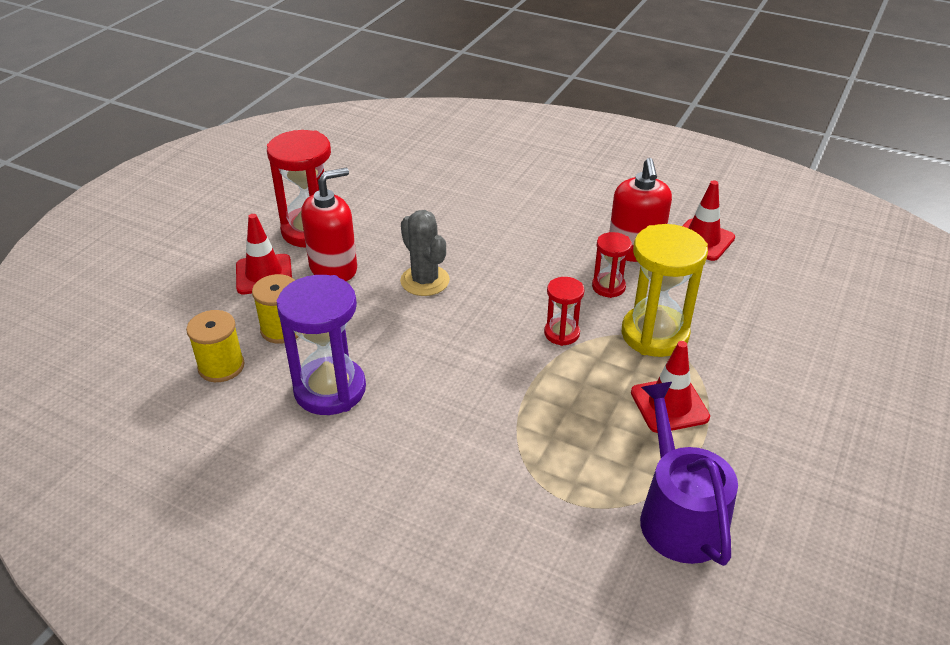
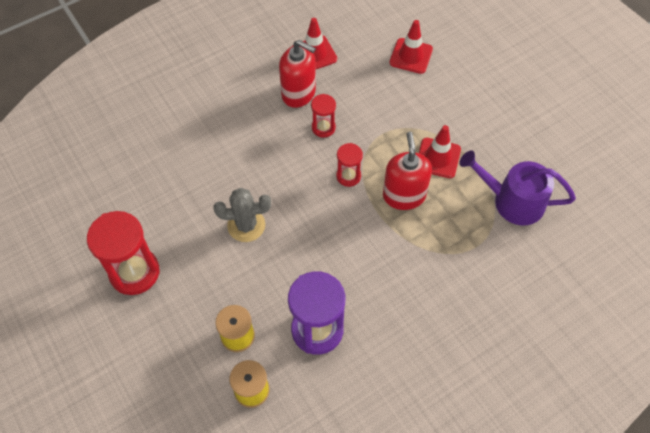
camera: 60 degrees left, 20 degrees up
(264, 274) = (166, 325): red traffic cone -> red traffic cone (411, 56)
(333, 268) = (192, 276): red soap dispenser -> red soap dispenser (404, 195)
(654, 334) = (379, 130): yellow hourglass -> none

